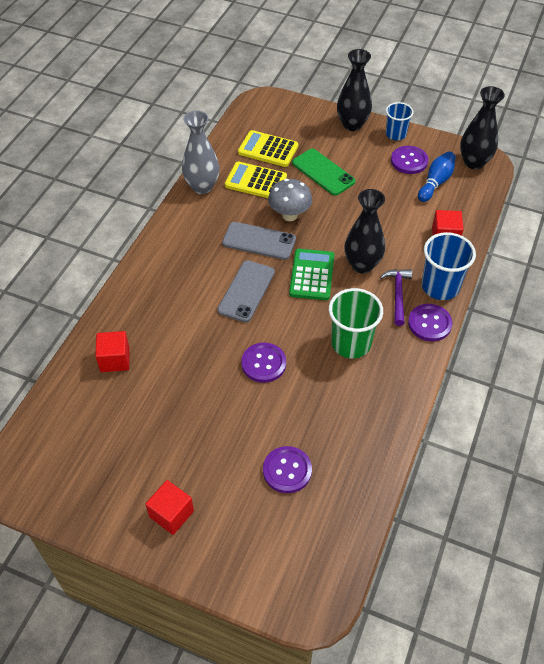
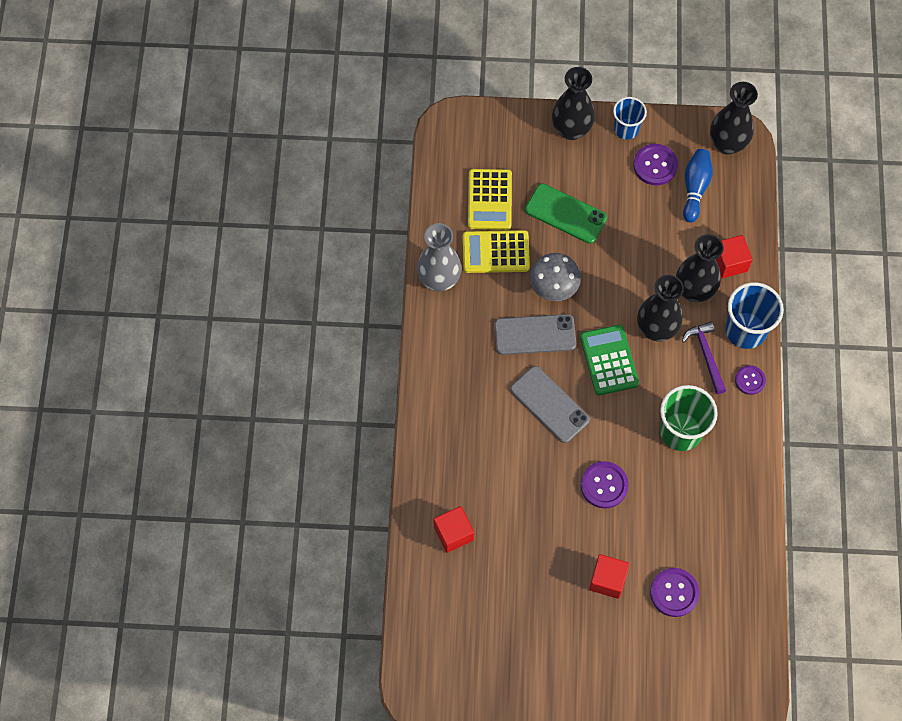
camera: 20 degrees left, 15 degrees up
(171, 514) = (587, 674): red cube -> red cube (607, 580)
(246, 291) = (549, 404): grey phone -> grey phone turned 45 degrees counterclockwise
(268, 149) = (489, 200): yellow calculator -> yellow calculator turned 90 degrees counterclockwise
(406, 247) = (694, 290): none -> black vase
(429, 323) = (750, 380): purple button -> purple button, size x0.65

